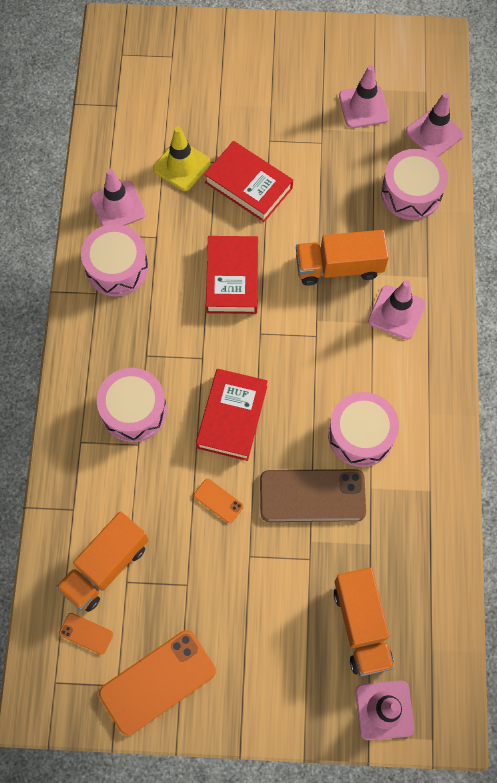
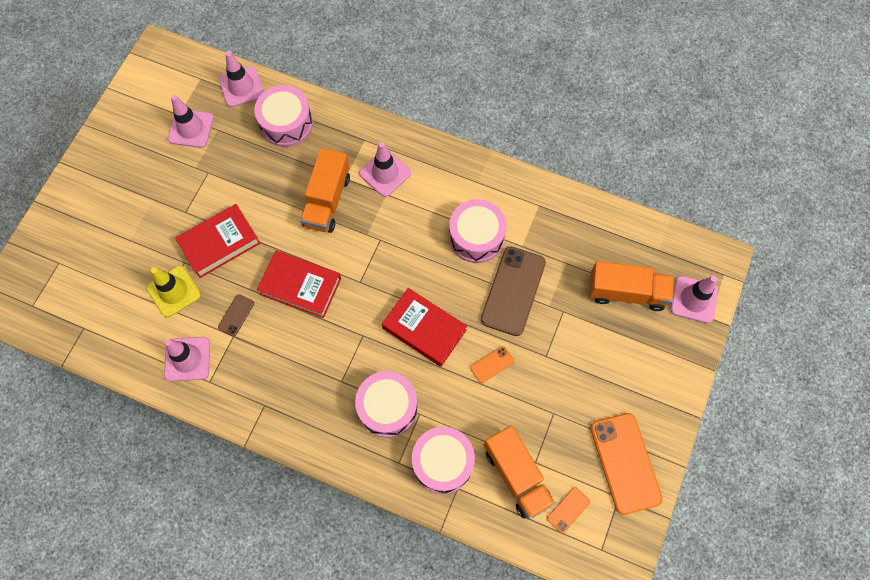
camera: 70 degrees left, 0 degrees up
(117, 268) = (247, 379): pink drum -> pink drum (442, 462)
(178, 231) = (236, 315): none -> brown phone

